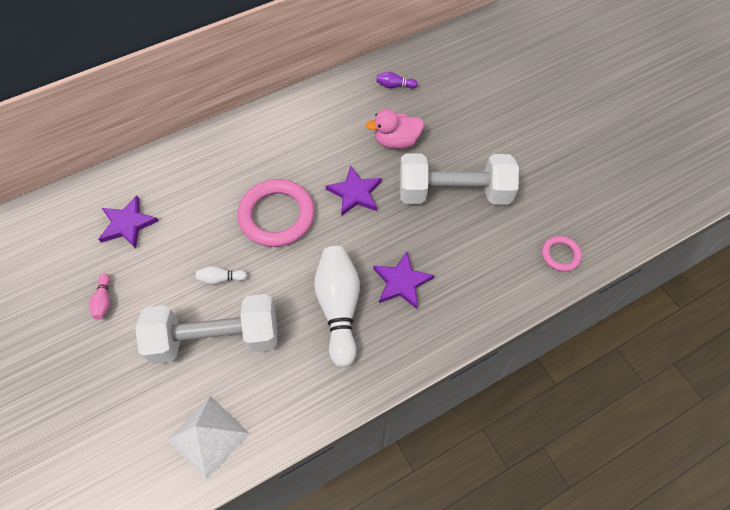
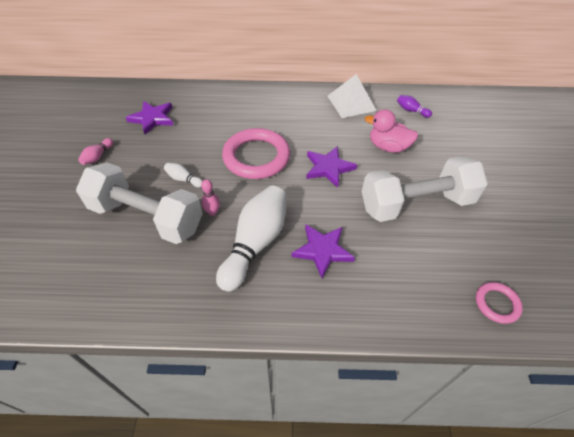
camera: 30 degrees right, 10 degrees down
(208, 436) = (82, 285): white pyramid -> white pyramid (351, 103)
(276, 298) = (212, 212): none -> pink bowling pin
(453, 192) = (416, 203): white dumbbell -> white dumbbell turned 45 degrees counterclockwise

